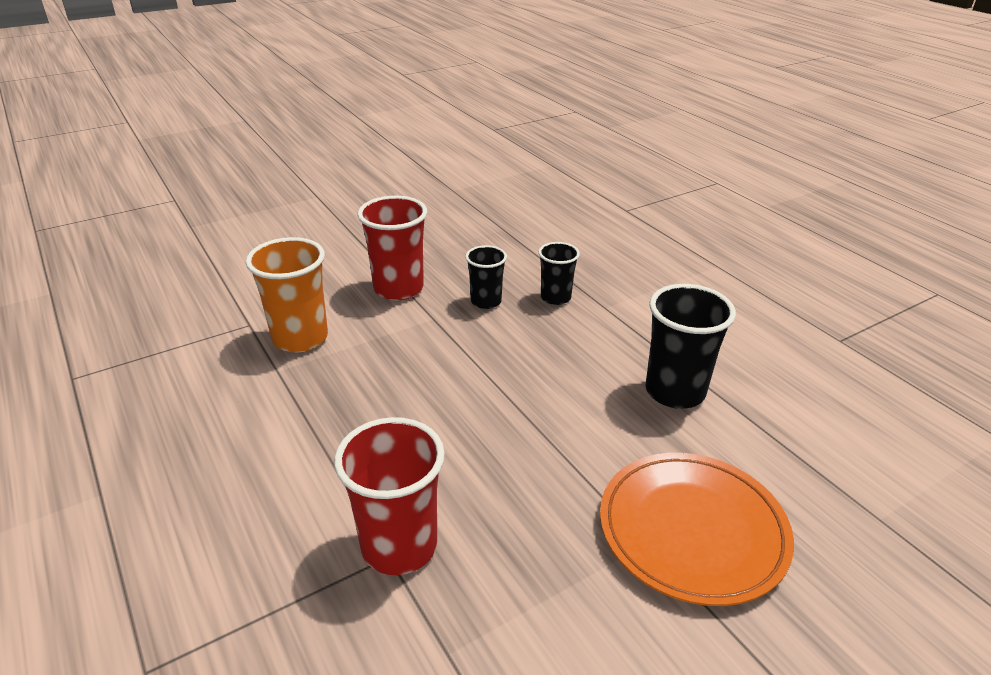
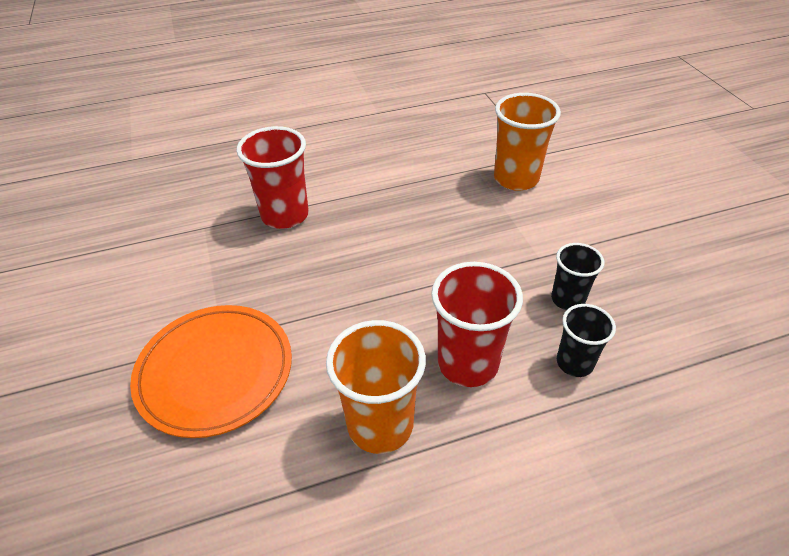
camera: 105 degrees right, 10 degrees up
(398, 288) = (593, 238): red cup -> red cup (468, 363)
(675, 391) = (380, 425): black cup -> orange cup

